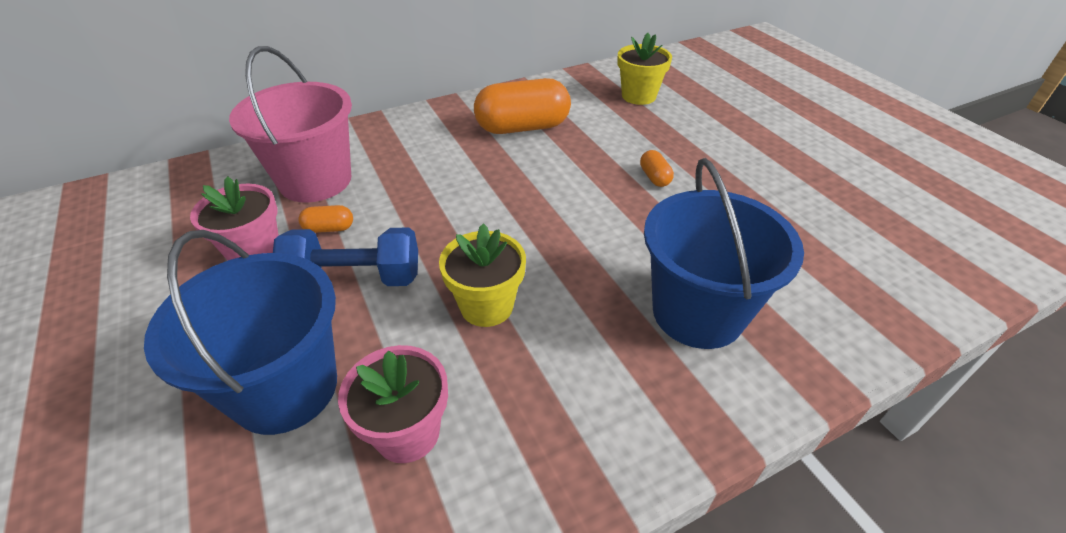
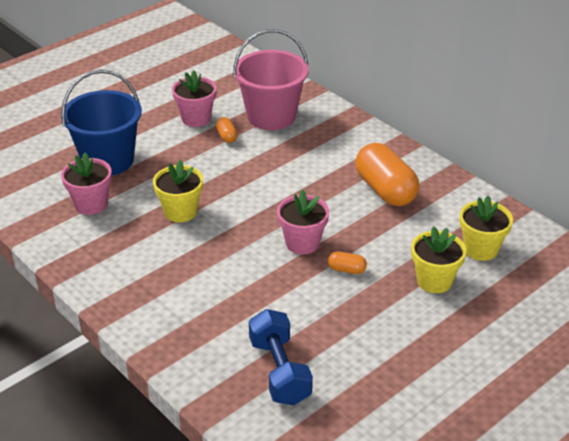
camera: 75 degrees right, 5 degrees down
(355, 278) = (188, 158): blue dumbbell -> blue dumbbell (280, 371)
(598, 201) = (302, 243): none -> pink flower pot
(654, 177) = (346, 269): orange capsule -> orange capsule turned 45 degrees clockwise
(681, 128) = (434, 281): none -> yellow flower pot
(697, 313) = (201, 300): blue bucket -> none

